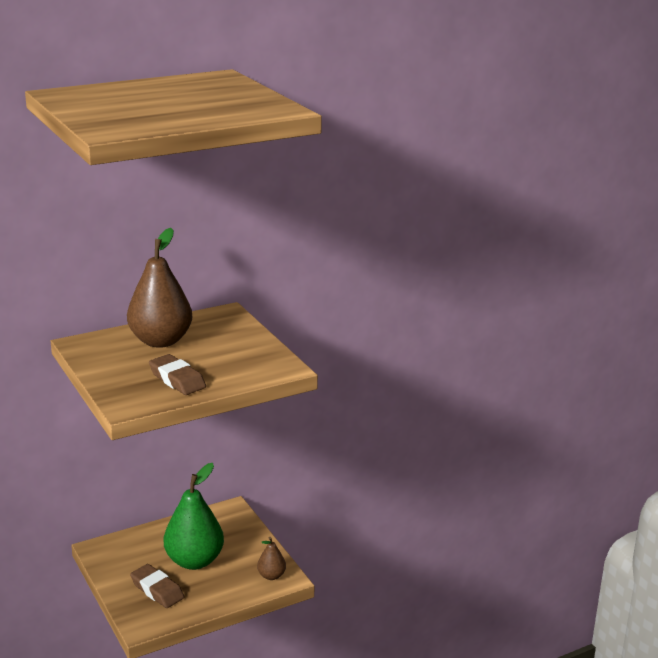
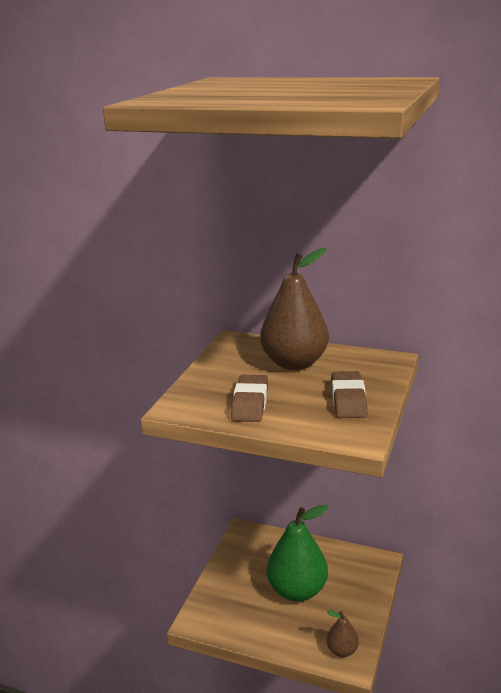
camera: 50 degrees right, 0 degrees up
(157, 590) = (241, 597): brown eraser -> brown eraser (348, 400)

